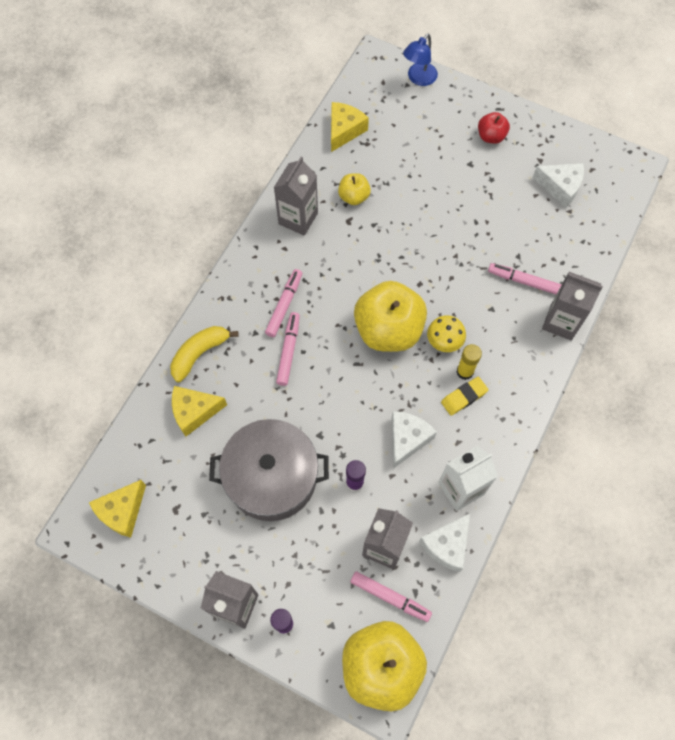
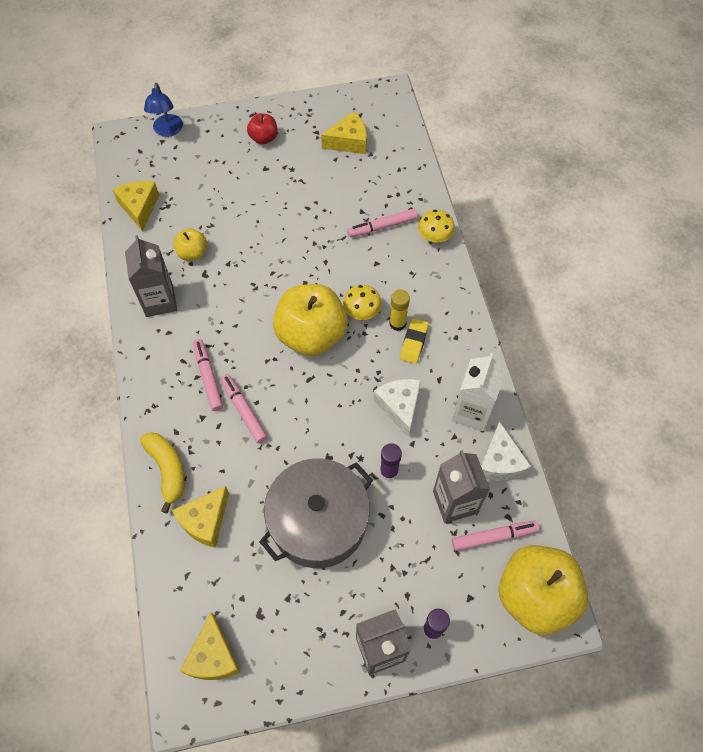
camera: 40 degrees left, 5 degrees down
(199, 354) = (167, 470): yellow banana -> yellow banana turned 150 degrees clockwise
(560, 187) = (349, 142): white cheese -> yellow cheese
(561, 322) = (435, 237): grey carton -> yellow mushroom

